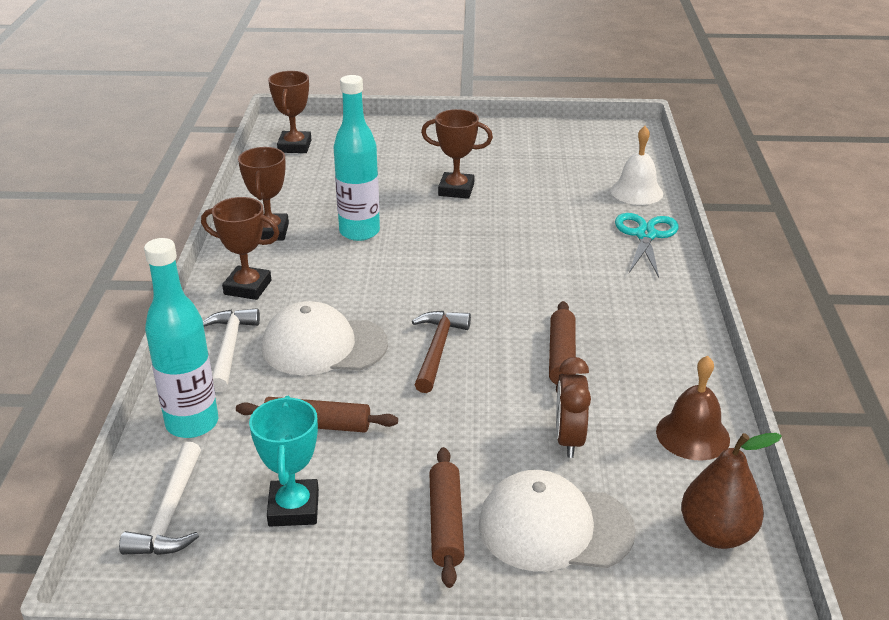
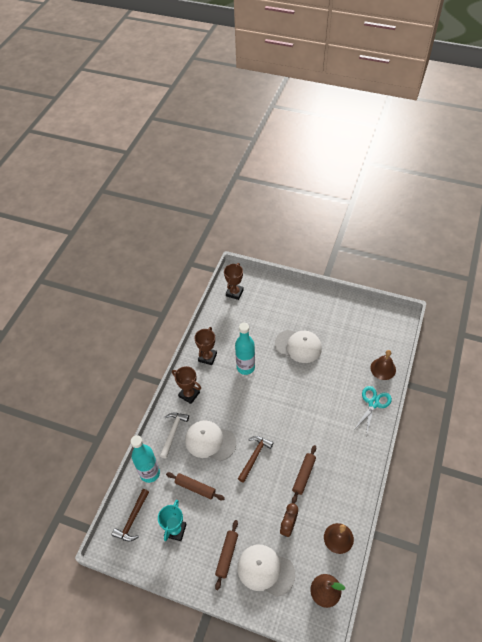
camera: 20 degrees right, 20 degrees up
(170, 513) = (132, 519): white hammer -> brown hammer
(456, 190) = (298, 346): brown trophy -> white cap
(636, 192) = (383, 369): white bell -> brown bell

